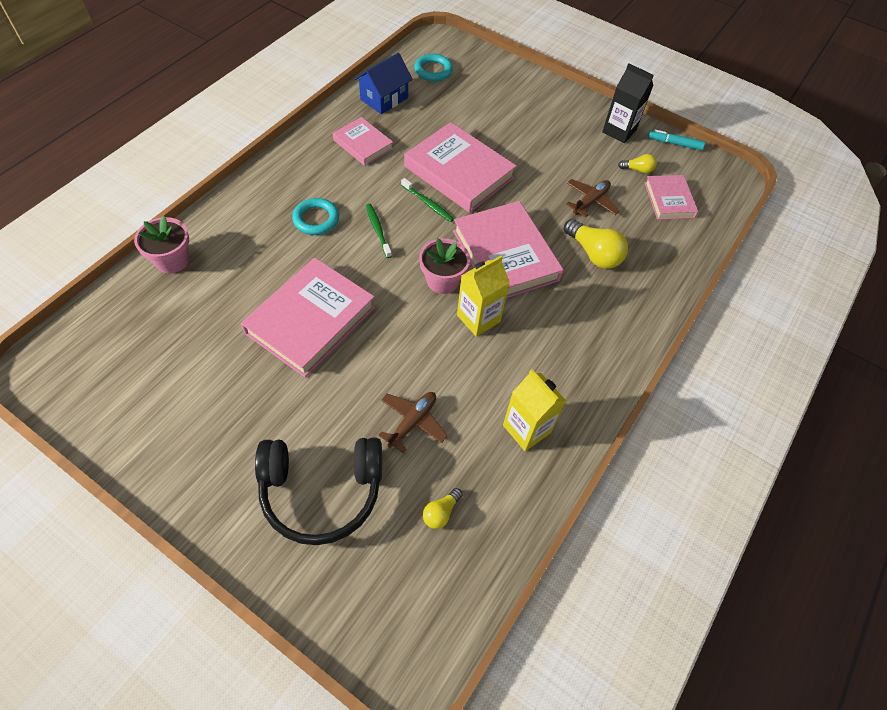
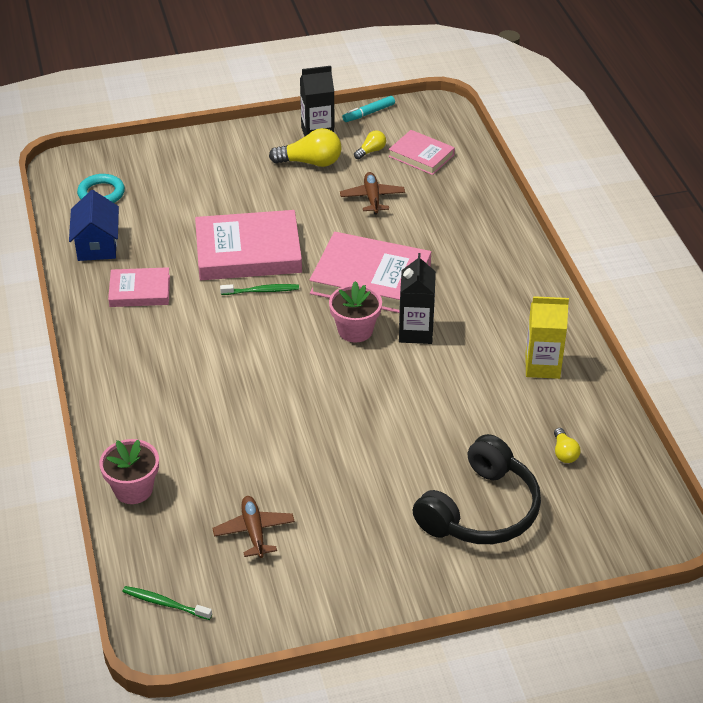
camera: 45 degrees left, 15 degrees down
(311, 320) = (307, 432): pink book -> none
(316, 219) = (196, 369): turquoise ring -> none
(378, 230) = (255, 338): green toothbrush -> green toothbrush (165, 603)
(412, 422) = (472, 425): brown plane -> brown plane (254, 531)
(478, 318) = (416, 332): yellow carton -> black carton
(593, 253) = (425, 230): yellow light bulb -> yellow light bulb (310, 162)

